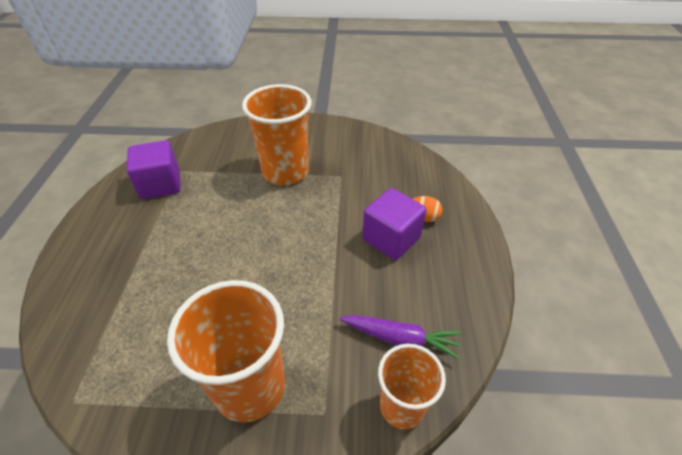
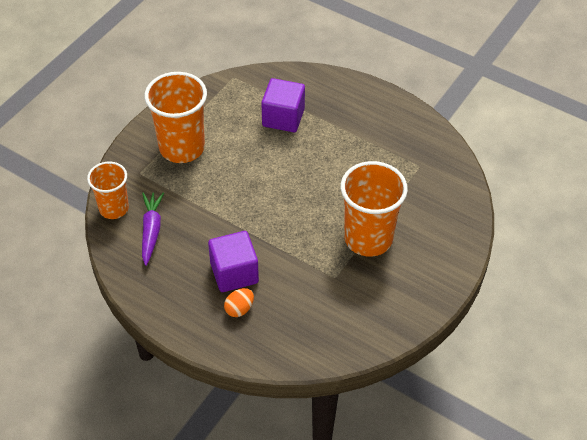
camera: 120 degrees right, 5 degrees up
(160, 184) = (406, 149): purple cube -> purple cube (283, 117)
(400, 339) = (151, 231): purple carrot -> purple carrot turned 135 degrees clockwise

